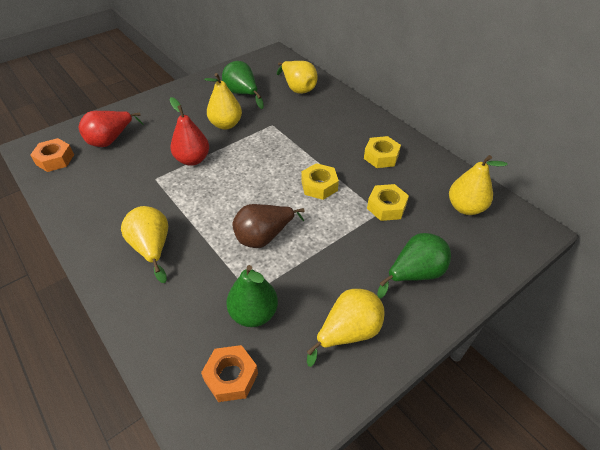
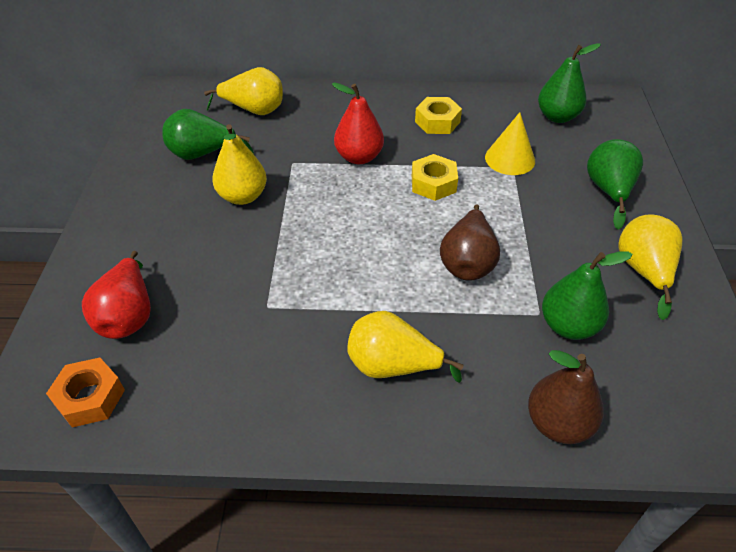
camera: 50 degrees left, 0 degrees up
(165, 346) = (558, 423): none -> brown pear
(193, 159) = (273, 256): red pear -> red pear (359, 157)
(231, 377) = (637, 385): orange nut -> none
(386, 207) = (510, 159): yellow nut -> yellow cone
(465, 207) = (557, 117): yellow pear -> green pear

